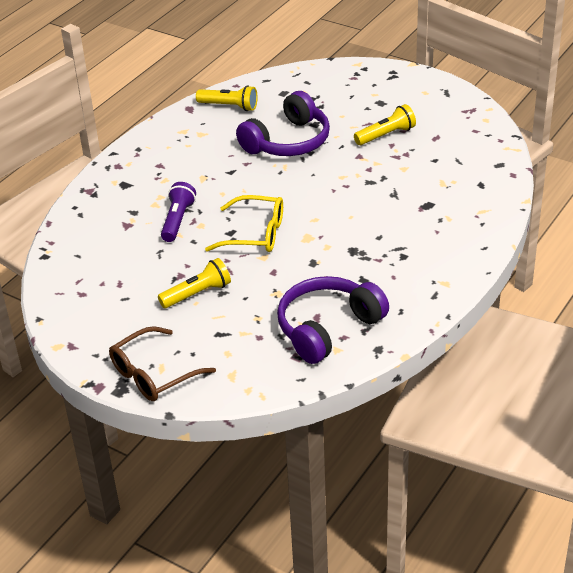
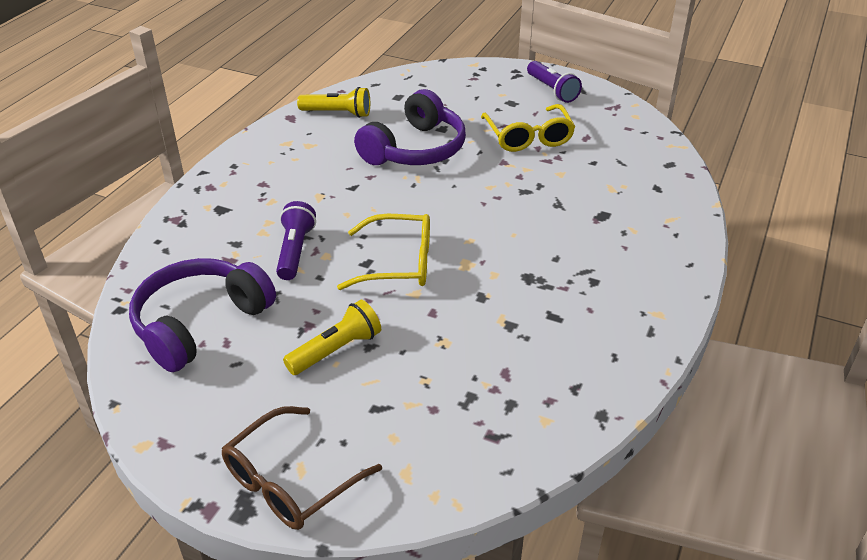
camera: 10 degrees left, 0 degrees up
(328, 328) = (525, 389): purple headphones -> purple headphones (200, 324)
(386, 135) = (528, 137): yellow flashlight -> yellow glasses
(419, 92) = (552, 90): none -> purple flashlight

